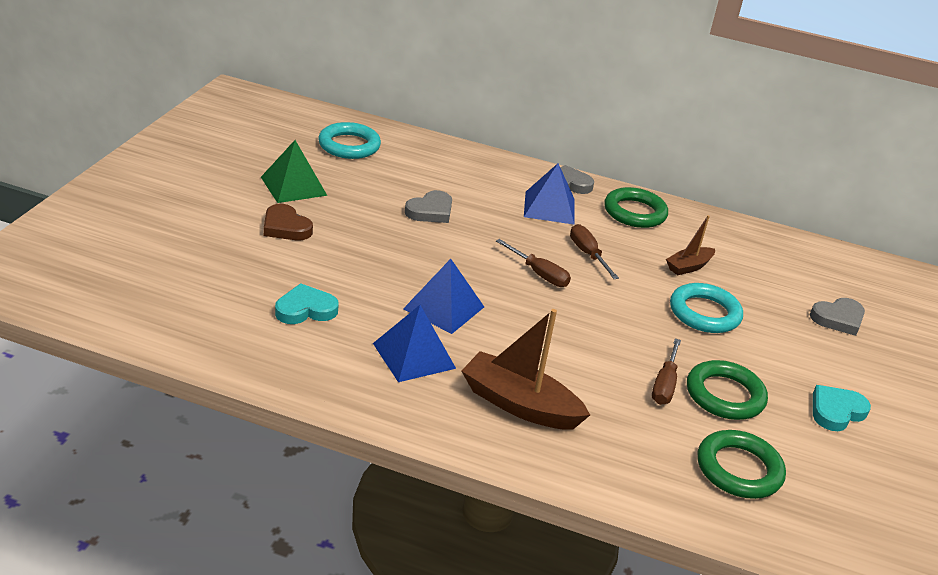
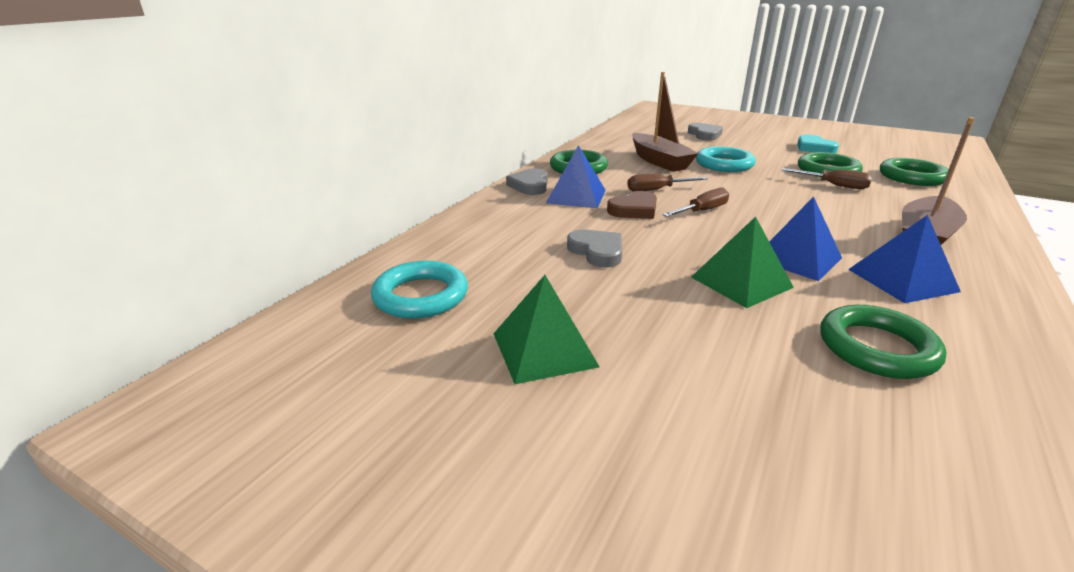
camera: 75 degrees left, 5 degrees down
(285, 227) = (672, 360): brown heart -> brown heart (634, 210)
(305, 309) = (877, 348): turquoise heart -> green ring
(392, 270) = (741, 282): none -> green pyramid
(688, 267) = (659, 161): brown boat -> brown boat, size x1.74

